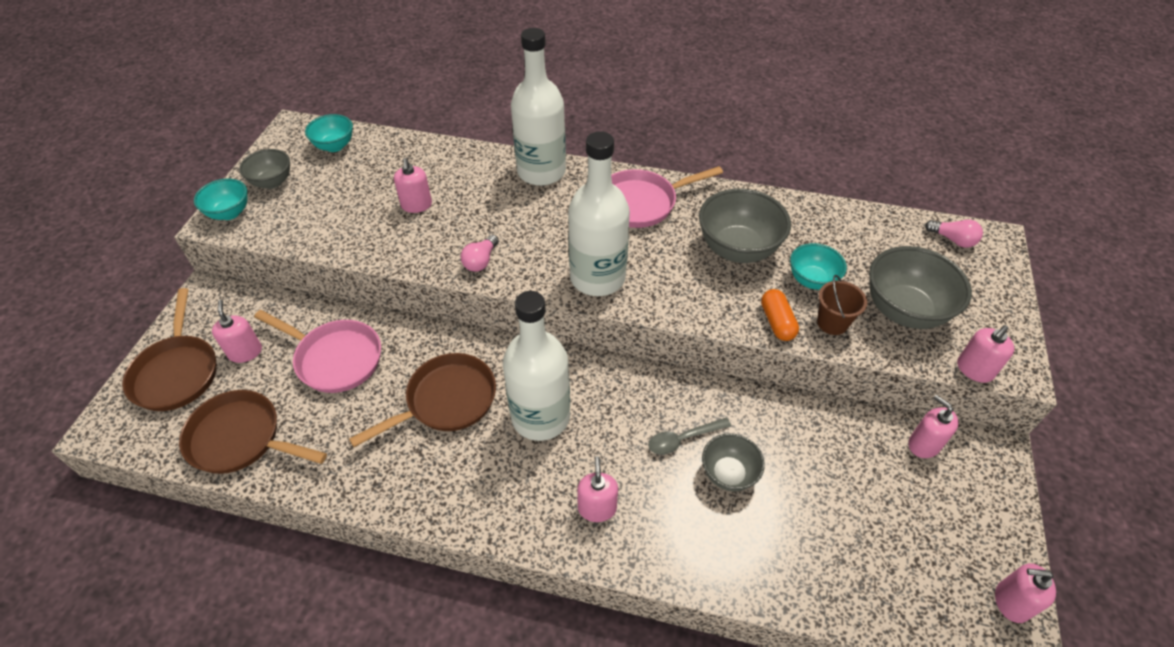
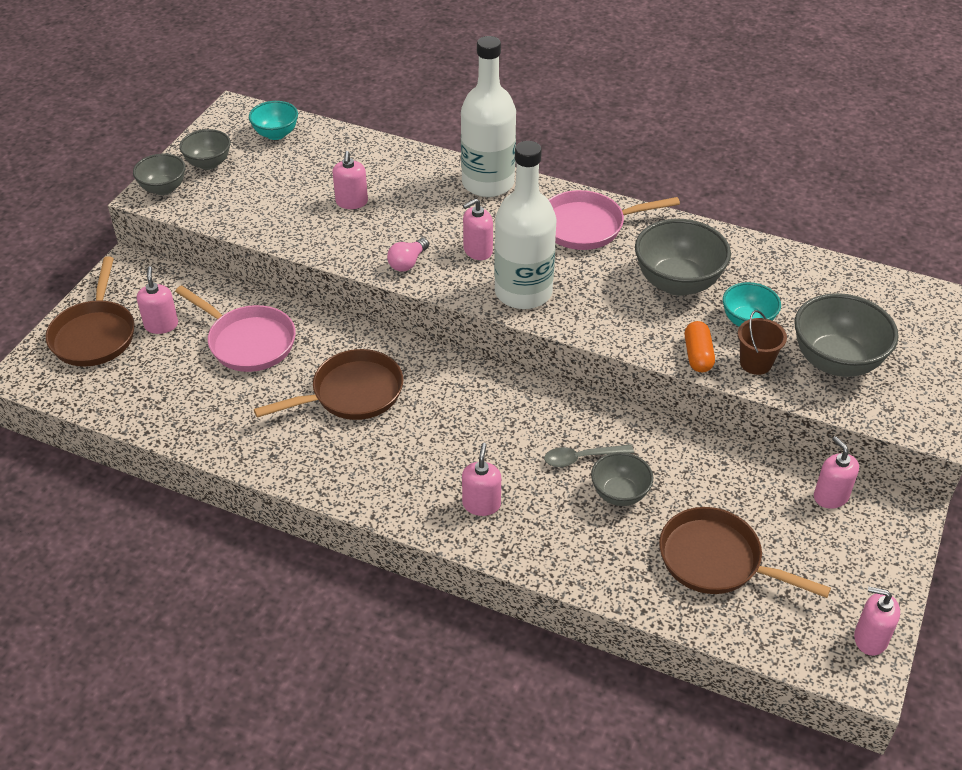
camera: 10 degrees right, 5 degrees down
(229, 213) = (163, 188): turquoise bowl -> grey bowl
(241, 438) = (150, 400): brown pan -> brown pan (716, 560)
(540, 417) = (443, 419): white bottle -> none
(952, 240) = (916, 301): pink light bulb -> none
(974, 370) = (890, 423): pink soap dispenser -> pink soap dispenser (477, 251)

